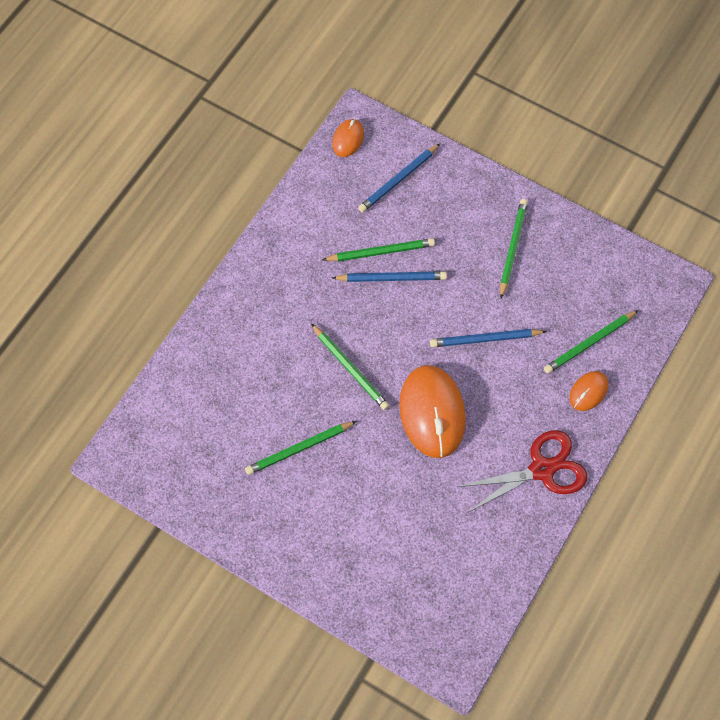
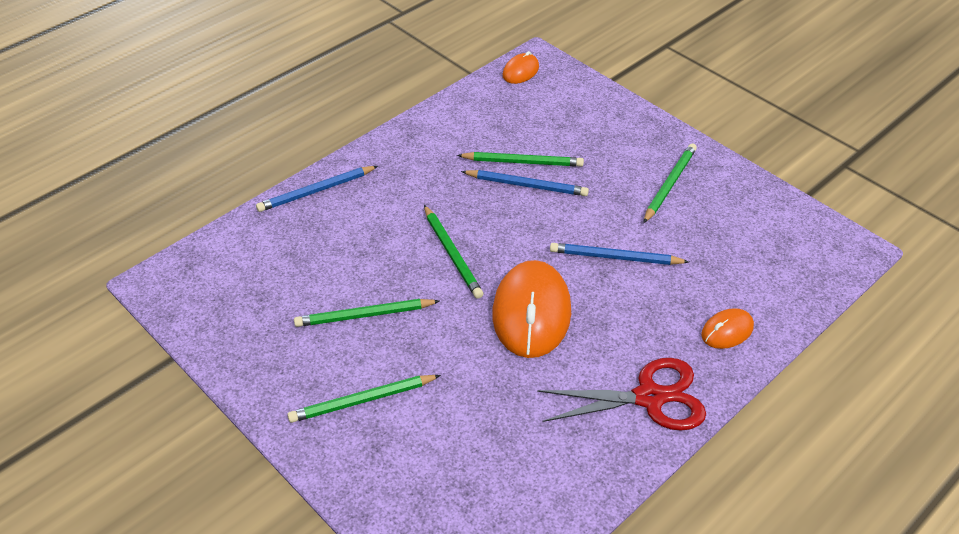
camera: 15 degrees right, 20 degrees down
(398, 180) = (562, 110): blue pencil -> blue pencil (316, 191)
(589, 343) = (739, 285): green pencil -> green pencil (362, 401)

